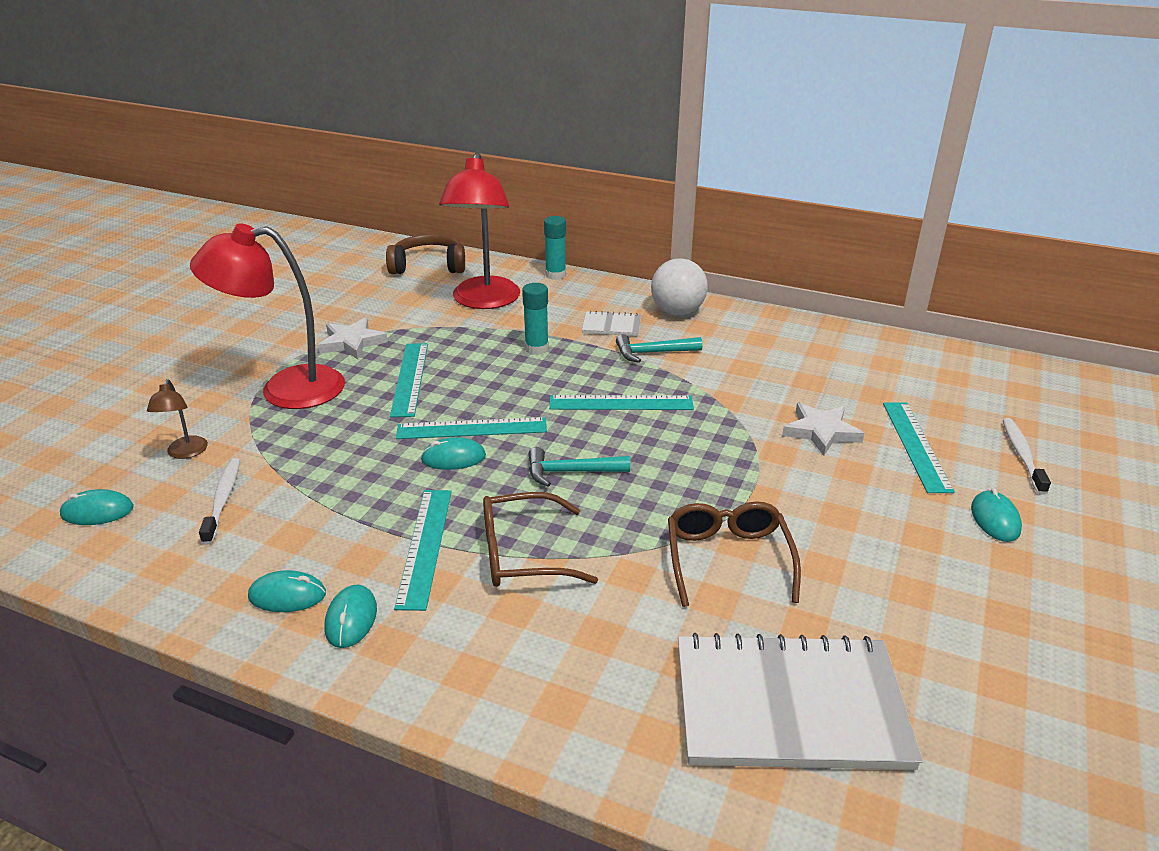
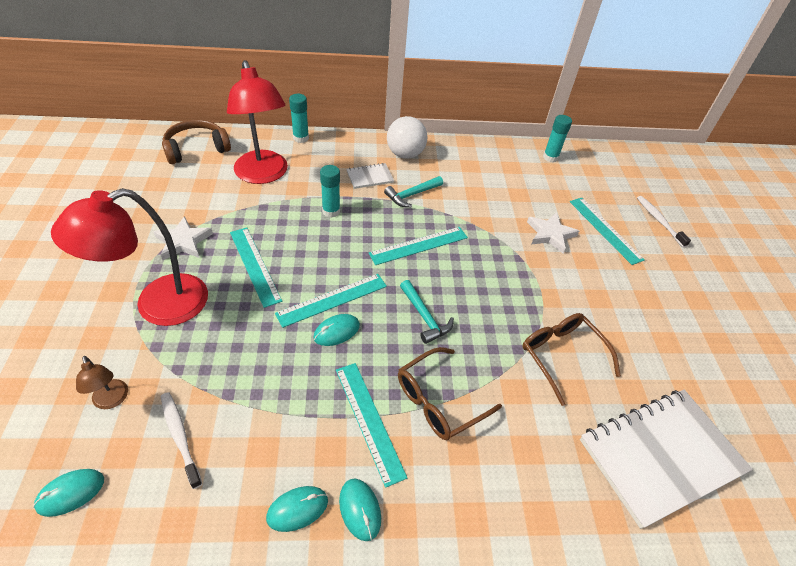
camera: 30 degrees left, 15 degrees up
(571, 472) = (424, 317): turquoise hammer -> turquoise hammer turned 90 degrees counterclockwise
(894, 351) = (550, 157): none -> turquoise glue stick
(995, 519) = (674, 273): turquoise mouse -> none

